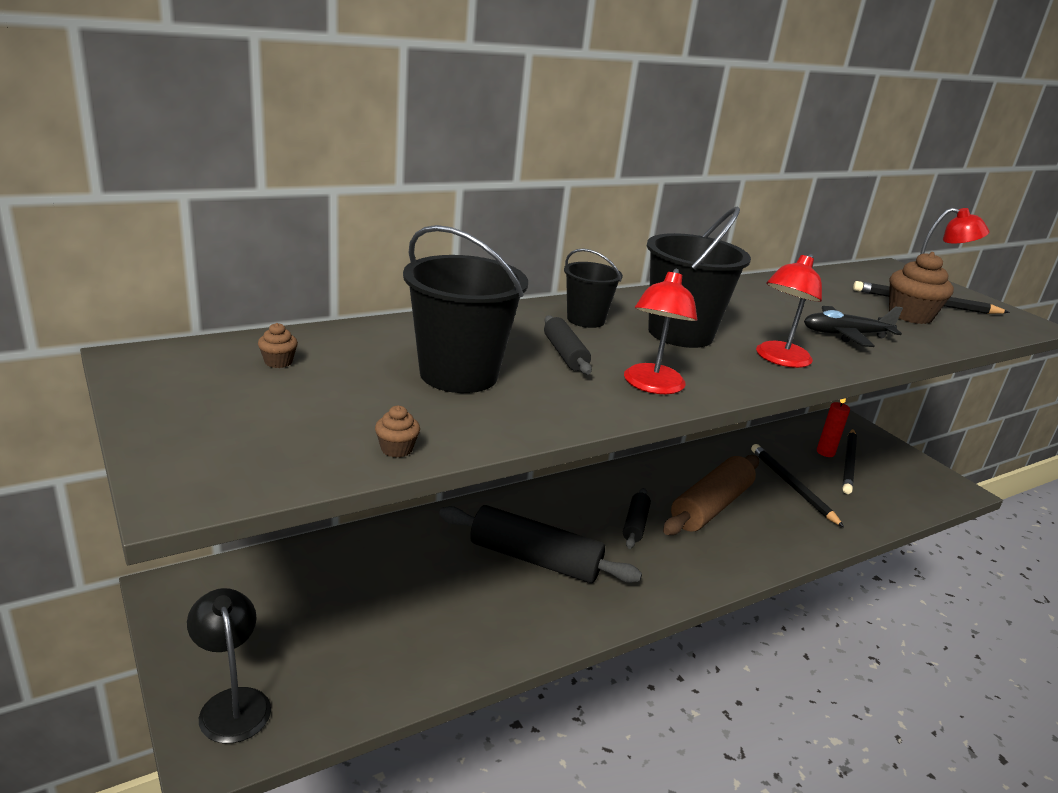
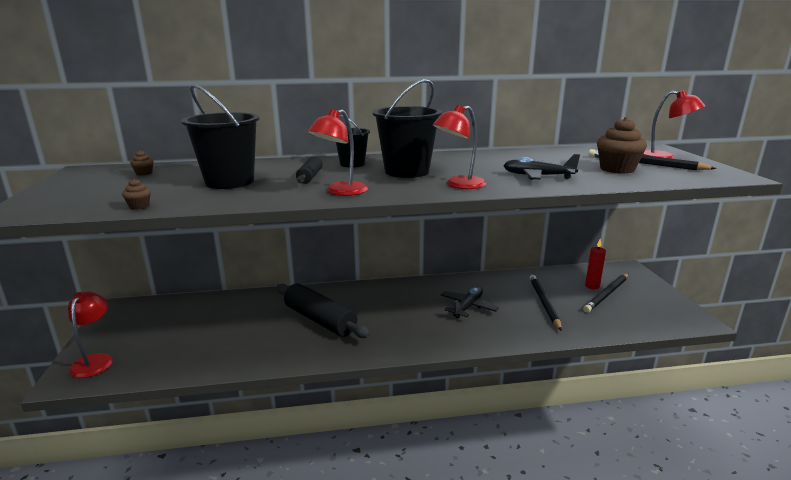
camera: 25 degrees right, 5 degrees down
(232, 703) = (95, 360): black lamp -> red lamp
(635, 524) = (403, 310): black rolling pin -> none
(710, 506) = (468, 307): brown rolling pin -> black plane

